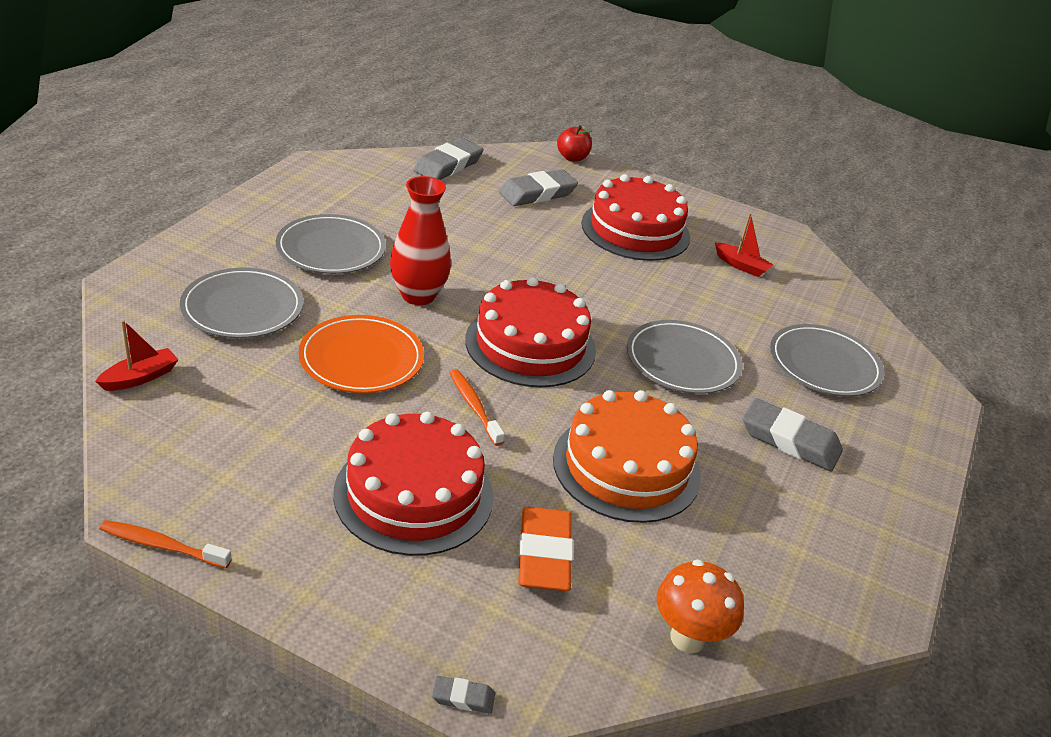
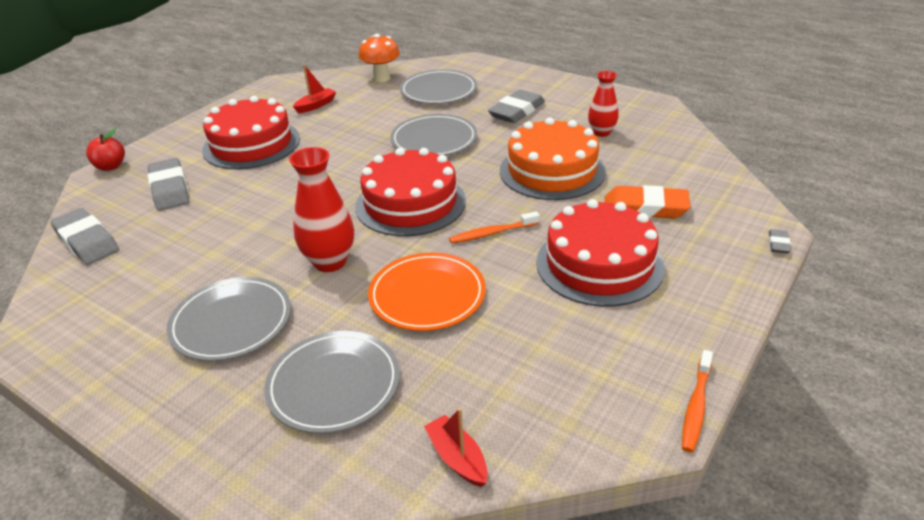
camera: 75 degrees left, 0 degrees up
(688, 638) = (696, 162): orange mushroom -> orange mushroom (381, 78)
(752, 530) = (601, 132): none -> red vase

